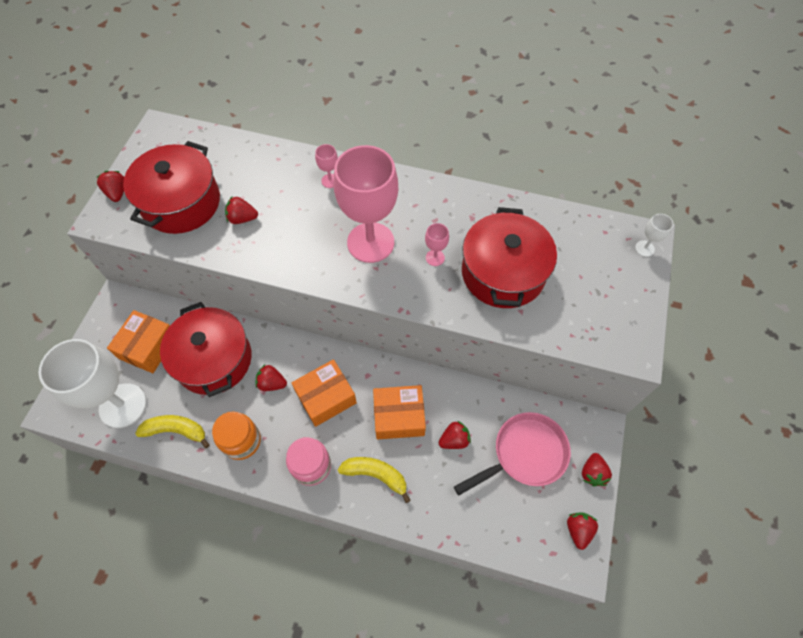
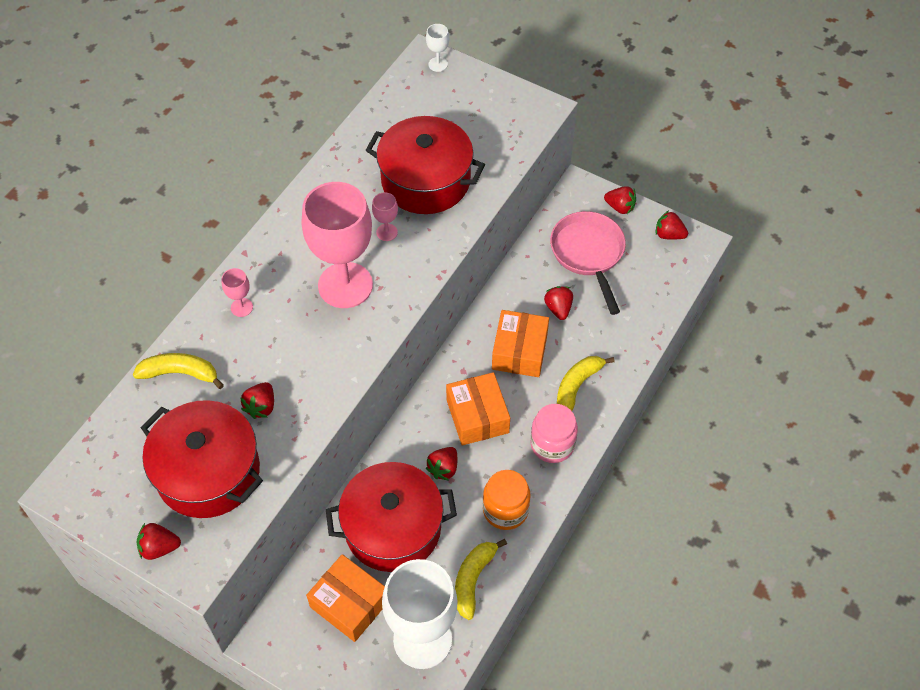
camera: 75 degrees left, 5 degrees down
(262, 162) = (180, 373): none -> yellow banana

